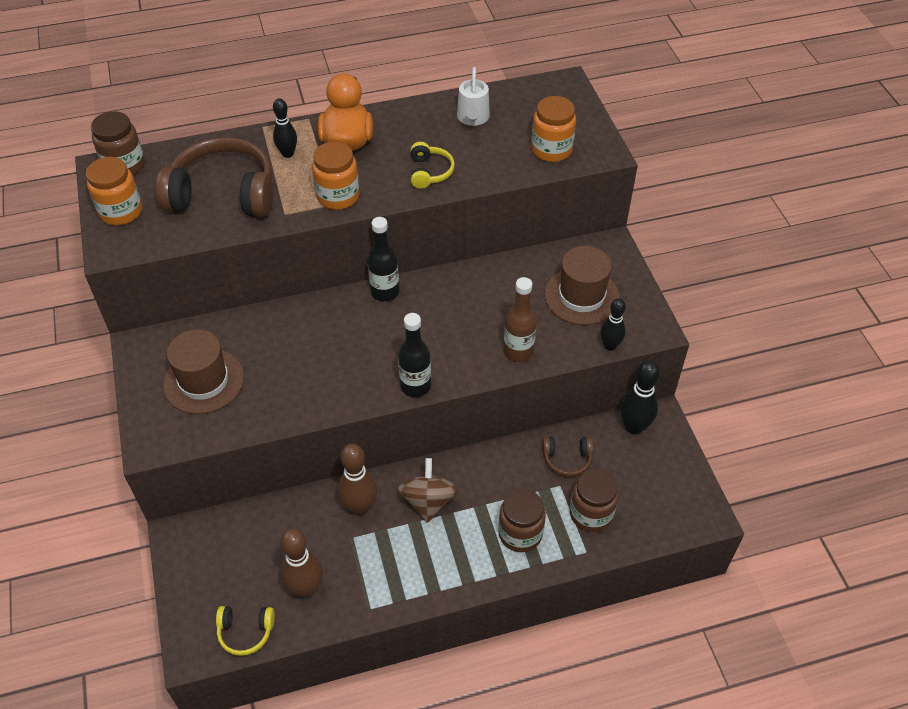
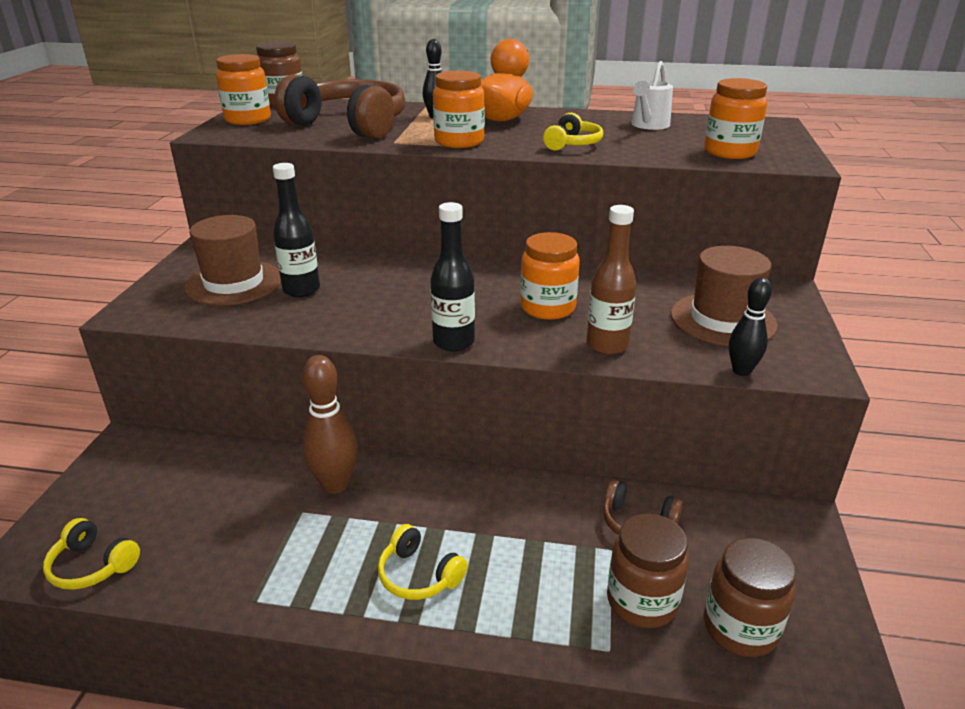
camera: 25 degrees right, 20 degrees down
(306, 589) = (201, 546): brown bowling pin -> none
(385, 292) = (481, 266): black bottle -> black bottle (301, 290)
(428, 501) = (421, 506): brown spinning top -> none
(456, 551) = (419, 575): none -> yellow headphones
(460, 325) = (547, 308): none -> orange jar
(520, 533) = (521, 587): brown jar -> brown jar (740, 628)
(634, 427) = (757, 517): black bowling pin -> none

